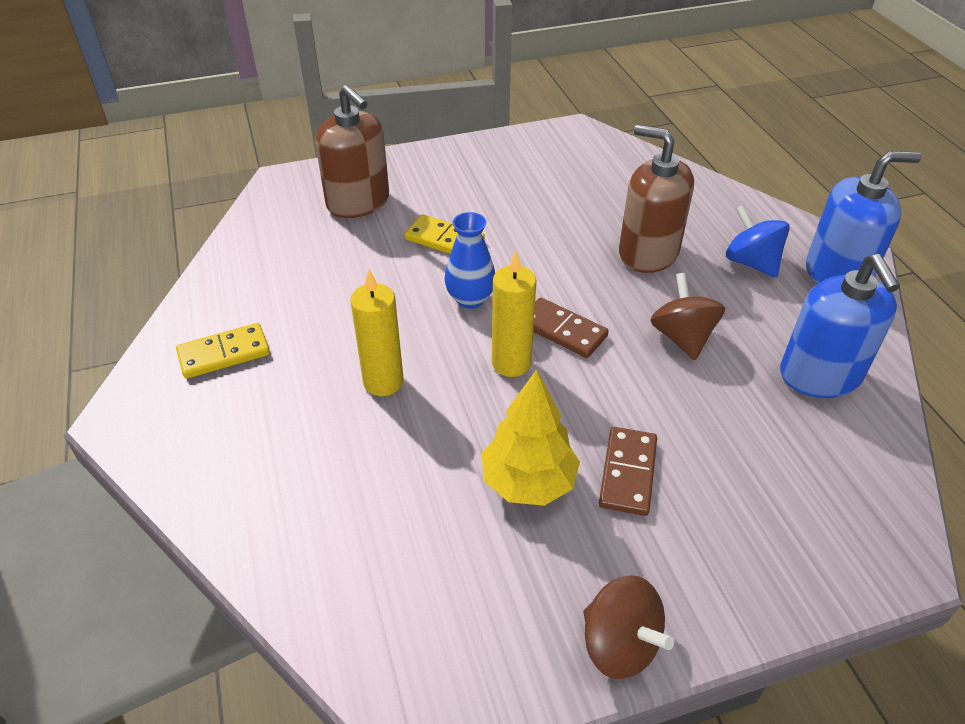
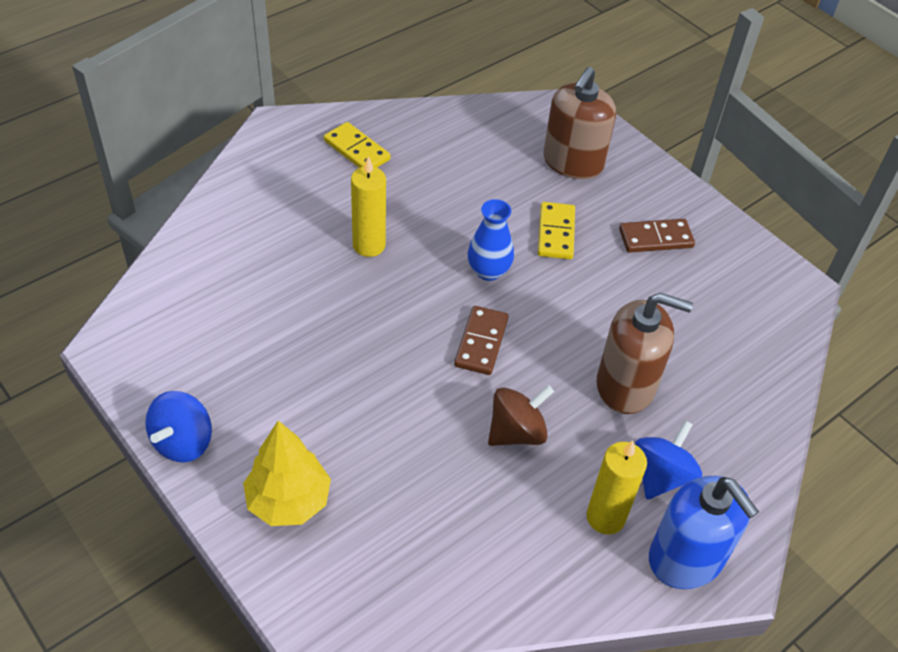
camera: 65 degrees right, 5 degrees up
(511, 363) = (425, 317): yellow candle -> yellow candle (605, 517)
(528, 482) = (305, 358): yellow tree -> yellow tree (288, 501)
(619, 644) = (183, 442): brown spinning top -> blue spinning top
(628, 473) = (338, 419): brown domino -> brown domino (655, 238)
(648, 253) = (626, 385): brown soap dispenser -> brown soap dispenser turned 90 degrees clockwise
(820, 375) = (518, 551): blue soap dispenser -> none

